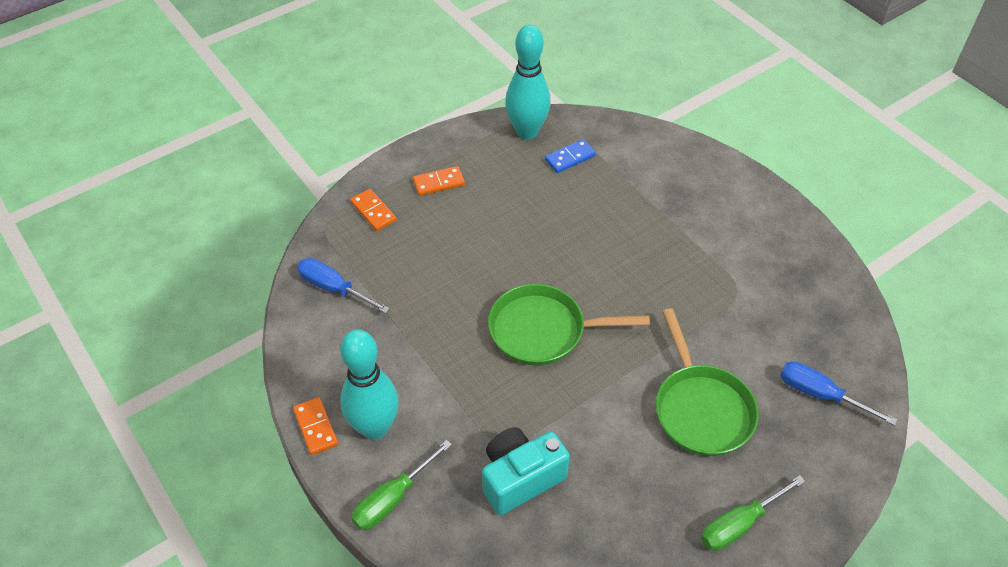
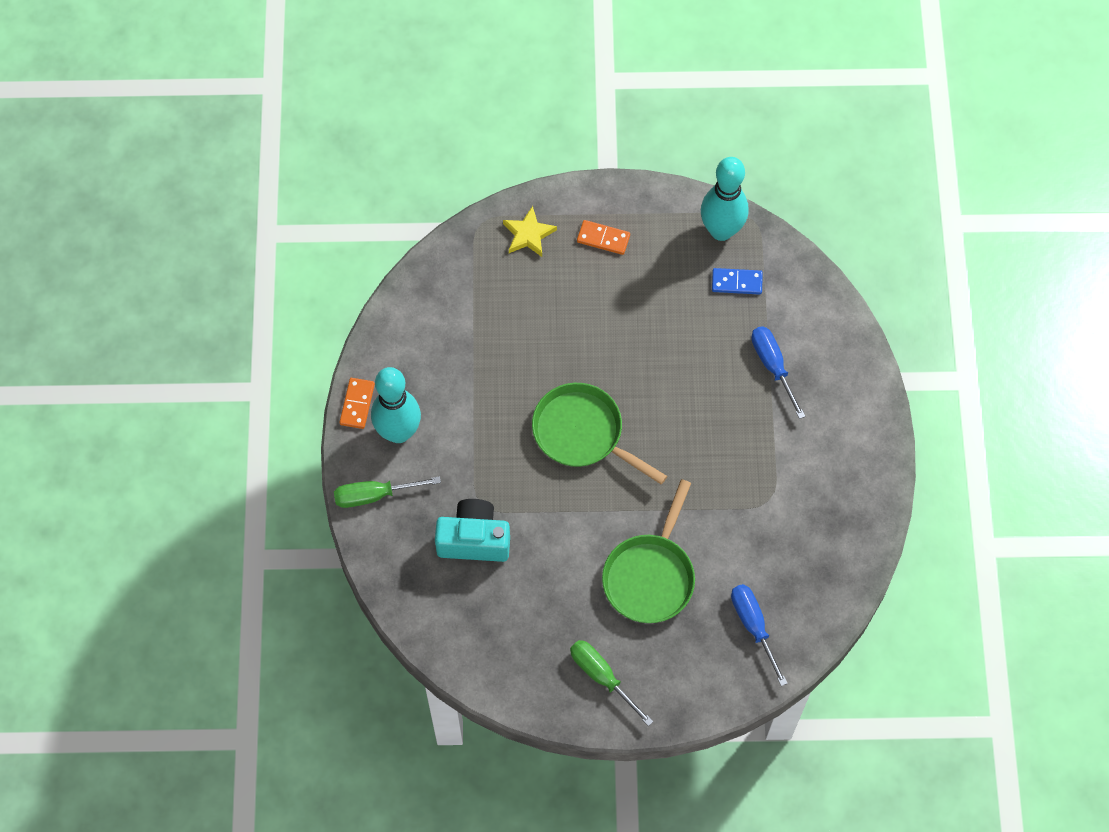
camera: 35 degrees right, 15 degrees up
(333, 288) = (447, 290): blue screwdriver -> blue screwdriver (772, 365)
(373, 211) = (528, 234): orange domino -> yellow star
(739, 524) = (601, 676): green screwdriver -> green screwdriver turned 45 degrees clockwise

